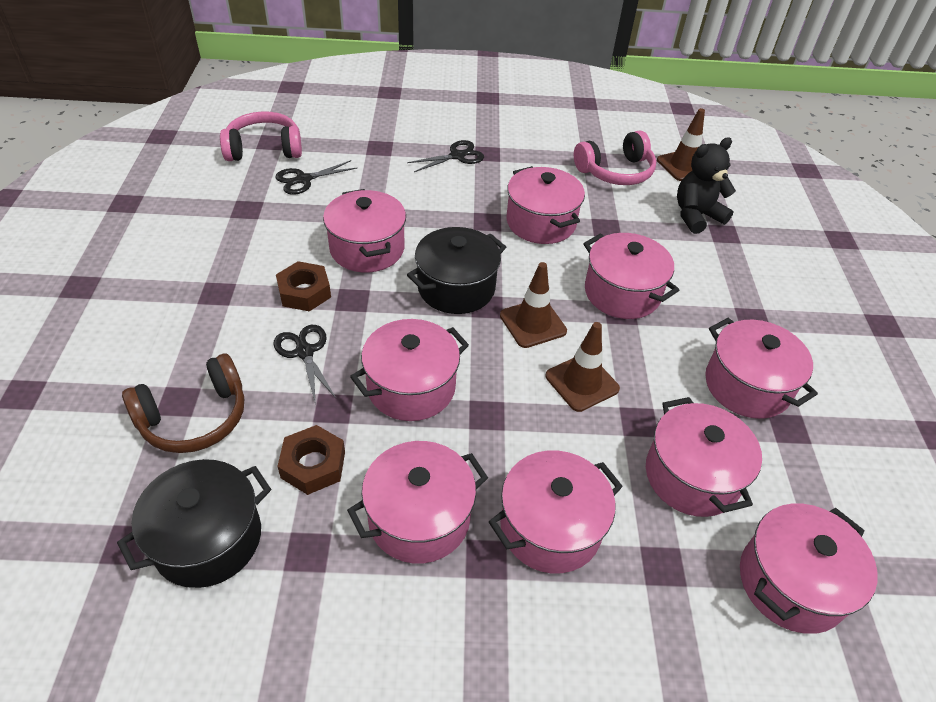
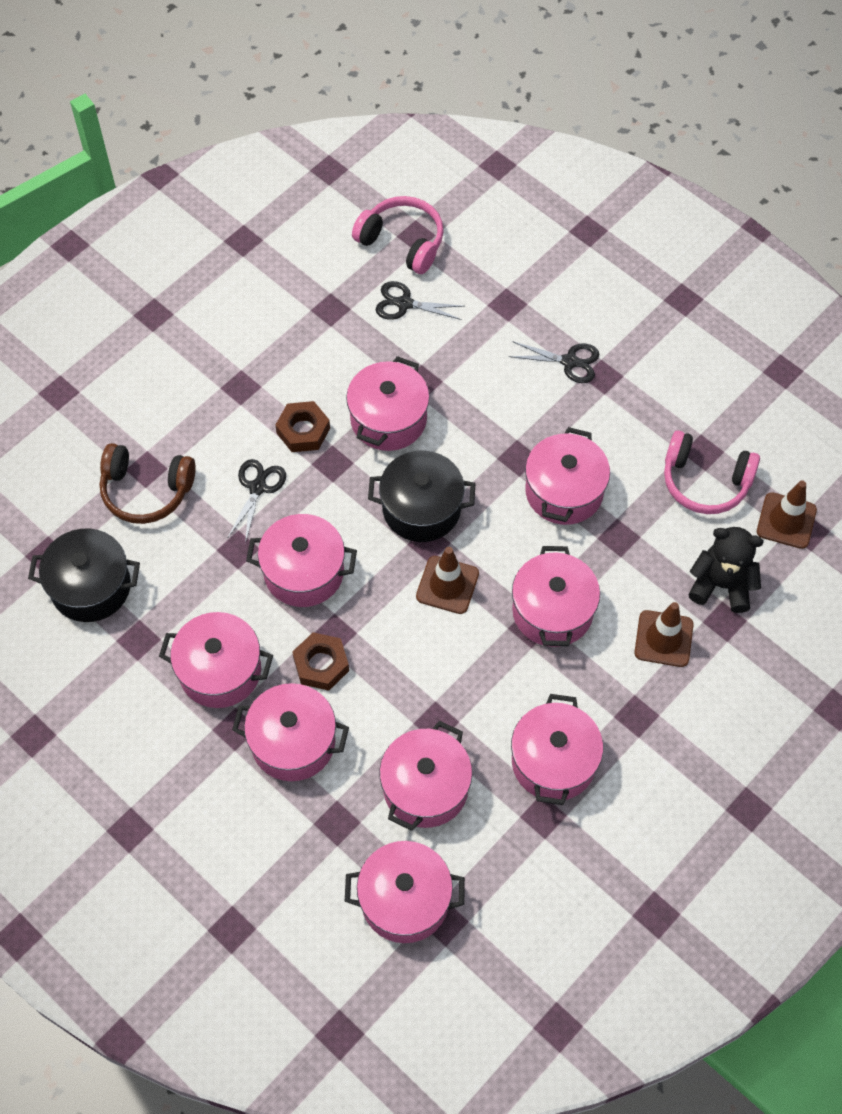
camera: 45 degrees right, 15 degrees up
(313, 465) = (189, 583): brown nut -> brown nut (321, 665)
(582, 382) = (429, 661): brown traffic cone -> brown traffic cone (663, 639)

